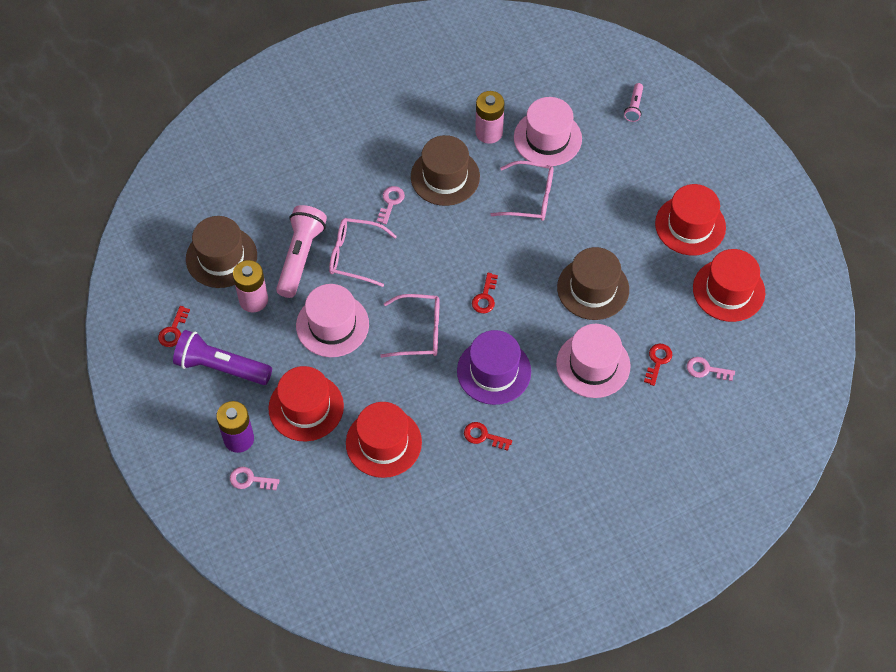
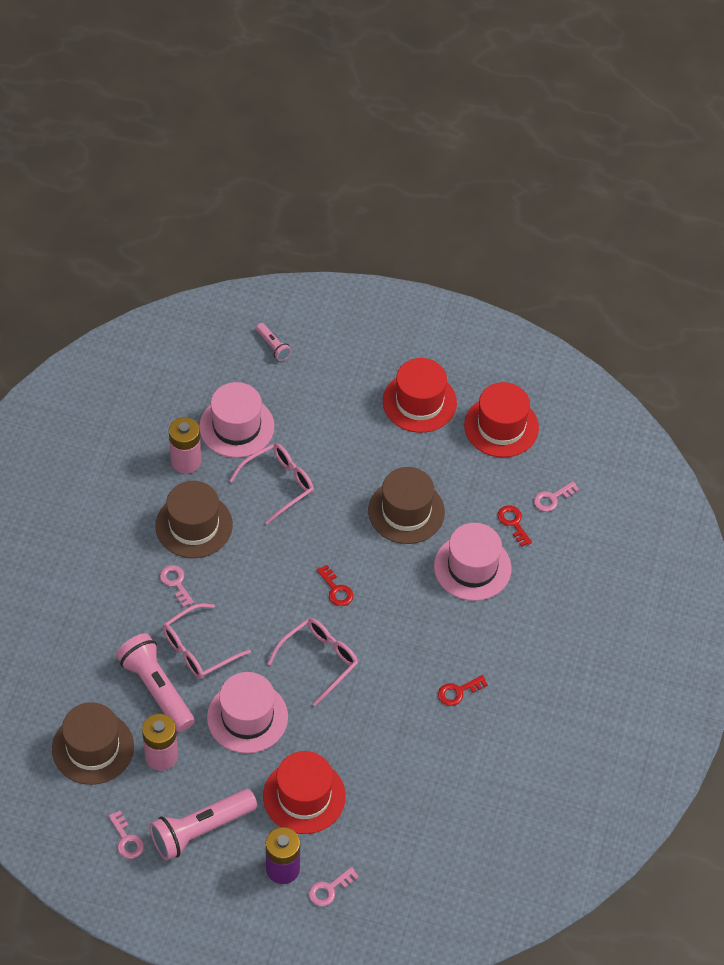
camera: 50 degrees left, 5 degrees down
(173, 330) = (126, 839): red key -> pink key
(221, 367) = (200, 830): purple flashlight -> pink flashlight
(383, 442) = (393, 766): red hat -> none
(494, 371) = (409, 638): purple hat -> none

